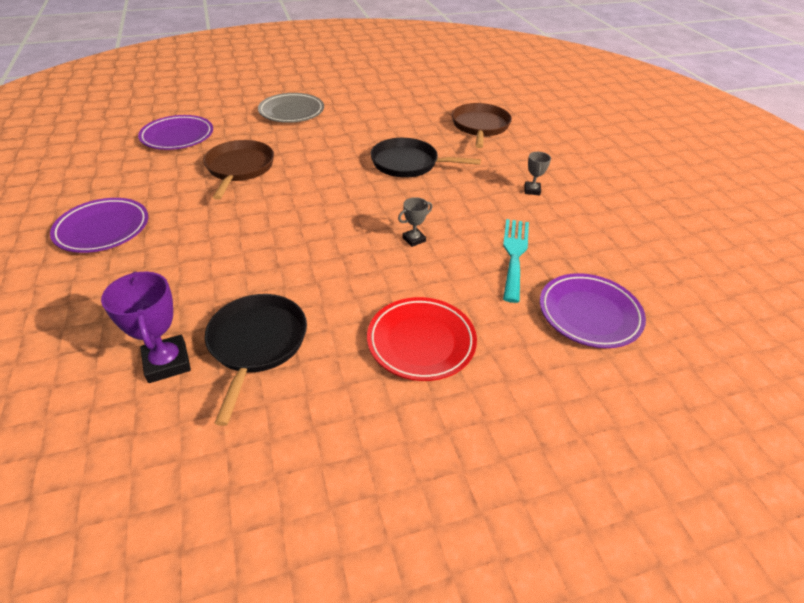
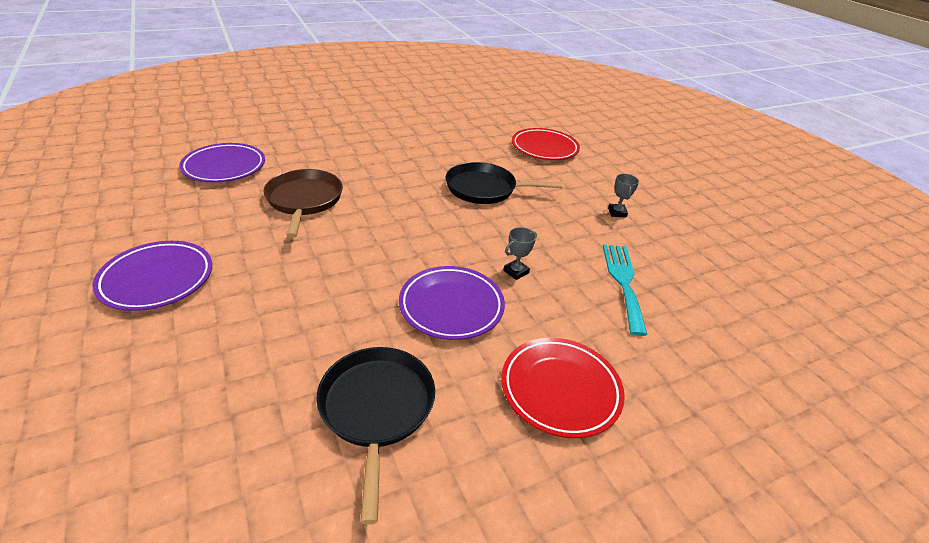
camera: 10 degrees left, 5 degrees down
(167, 362) = (273, 443): purple trophy -> none
(291, 112) = (346, 137): grey plate -> none
(480, 126) = (544, 148): brown pan -> red plate
(589, 314) = (719, 343): purple plate -> purple plate (451, 306)

